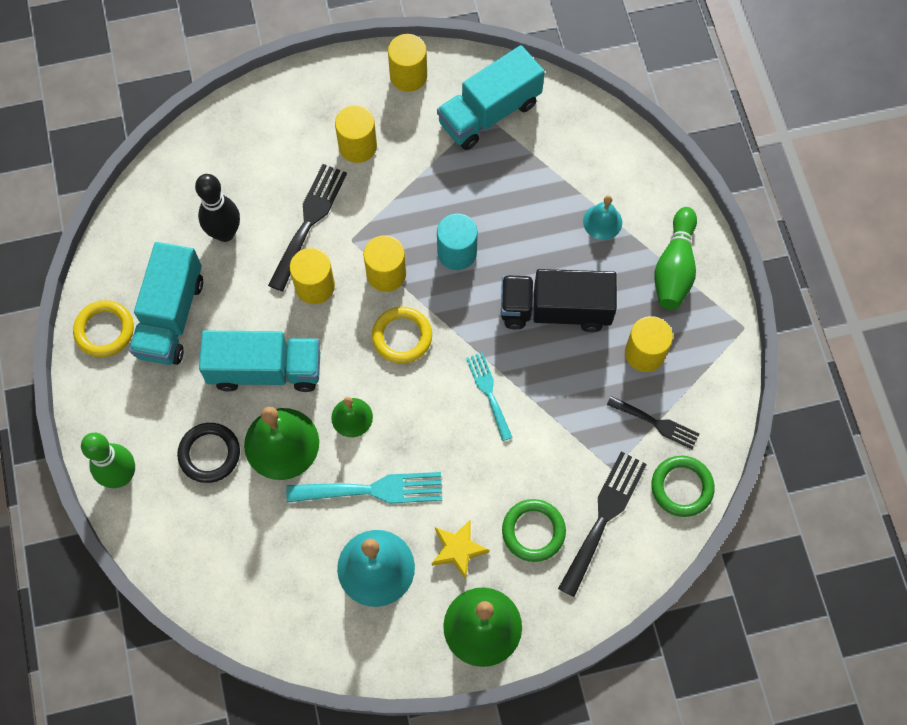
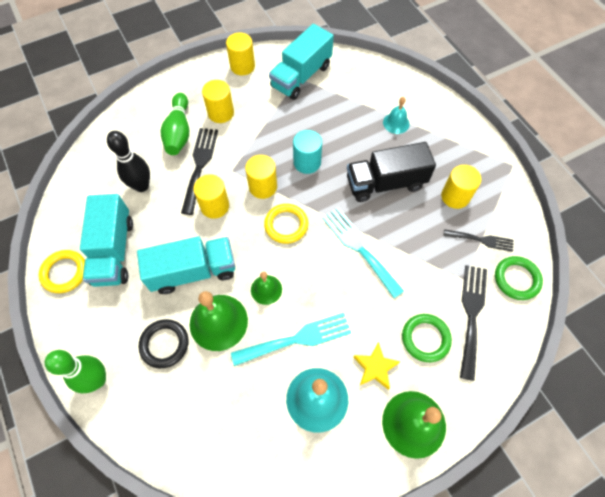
camera: 15 degrees left, 5 degrees down
(488, 392) = (359, 248): turquoise fork -> turquoise fork, size x1.59
(674, 268) = (453, 140): green bowling pin -> green bowling pin (179, 132)

